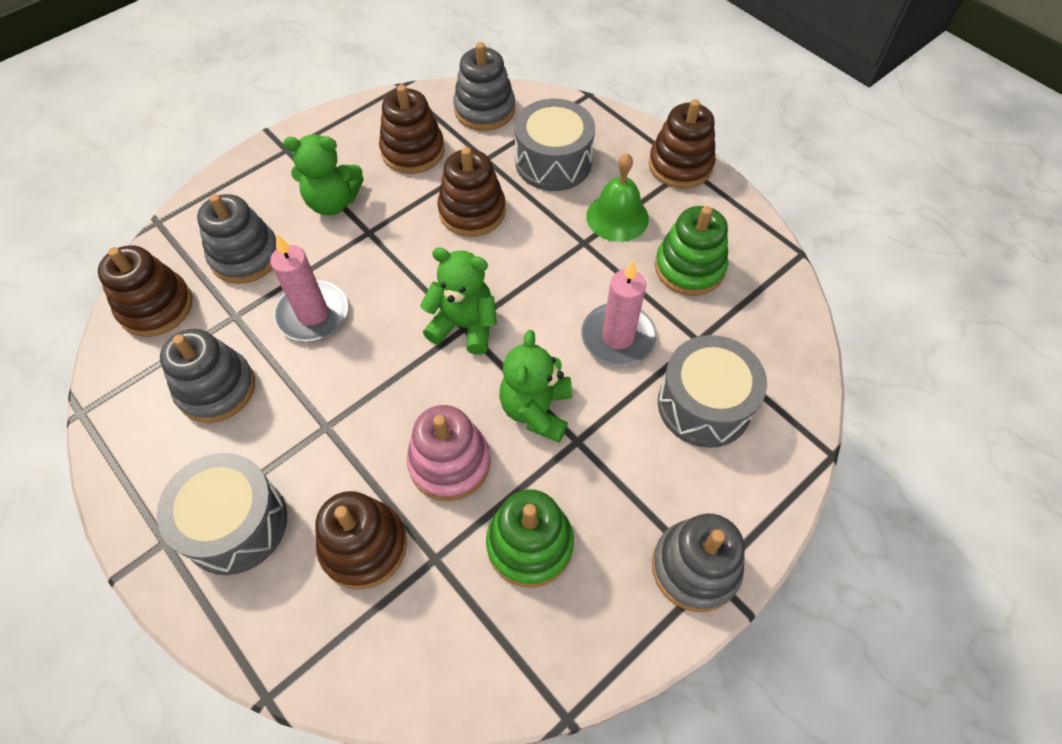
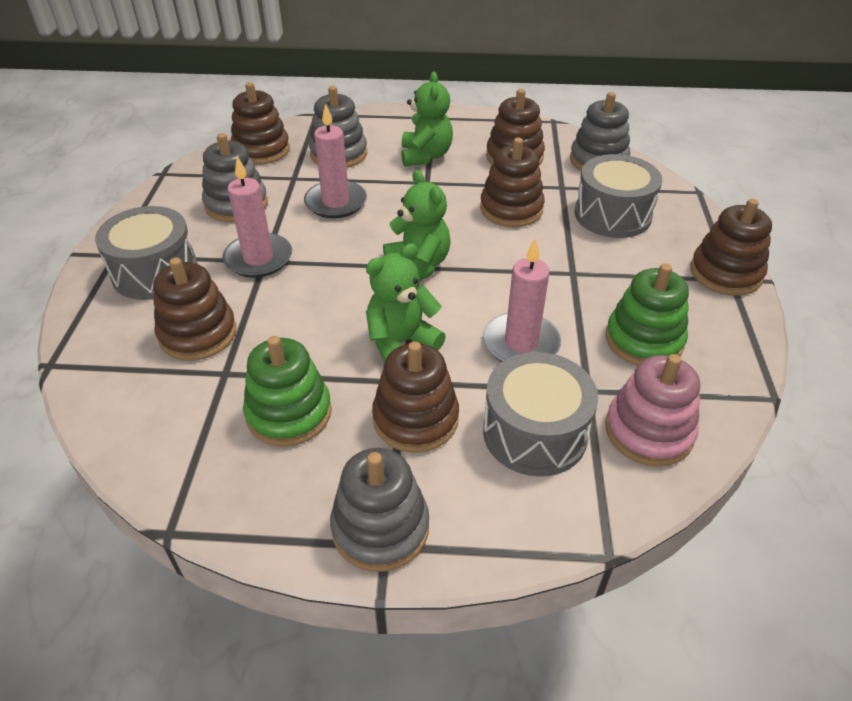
camera: 45 degrees right, 15 degrees down
(318, 429) = (258, 258): none -> pink candle
(333, 202) = (425, 156): green teddy bear -> green teddy bear turned 135 degrees counterclockwise
(449, 463) = (305, 330): pink stacking toy -> pink stacking toy (648, 431)
(617, 217) = (622, 274): green bell -> none
(621, 464) = (415, 419): none -> brown stacking toy

